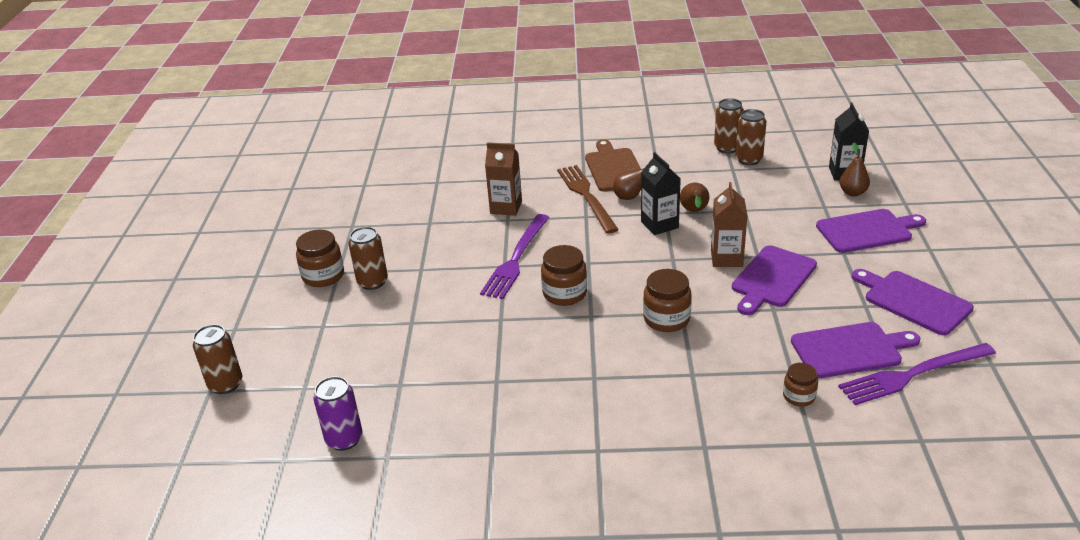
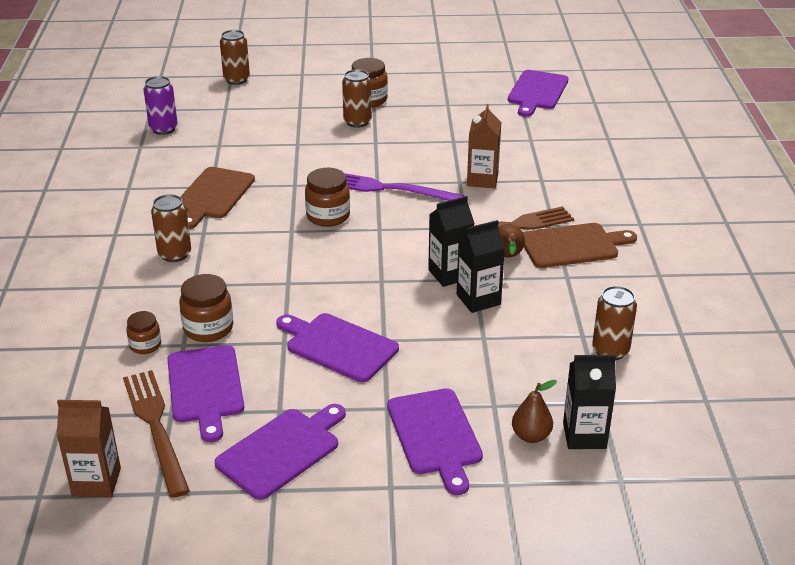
camera: 85 degrees right, 0 degrees up
(344, 176) = (537, 92): none -> purple cutting board
(517, 377) = (213, 195): none -> brown cutting board
(666, 319) = (278, 273): brown jar -> brown jar (208, 328)
(694, 211) = (478, 299): brown pear -> black carton
(726, 258) = (380, 317): brown carton -> brown carton (96, 482)
(727, 148) = (639, 334): brown can -> brown can (175, 254)
(912, 374) = (156, 427): purple fork -> brown fork

